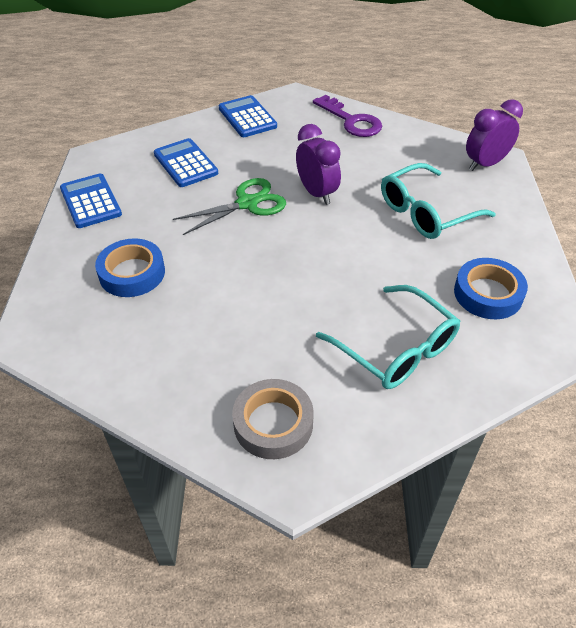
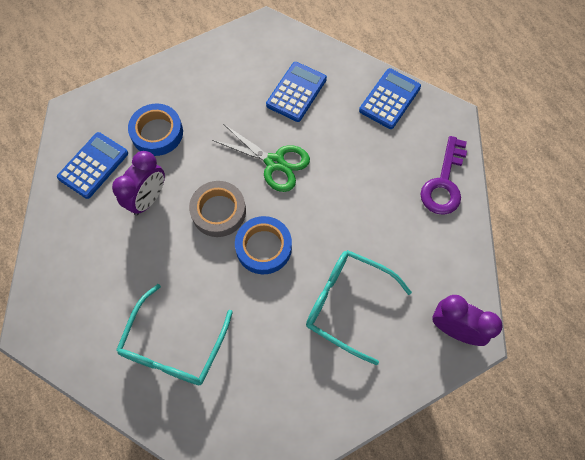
camera: 60 degrees right, 20 degrees up
(91, 201) = (214, 60): blue calculator -> blue calculator (93, 165)
(273, 423) = (70, 296): grey tape -> grey tape (218, 211)
(317, 193) = (319, 206): purple clock -> purple clock (148, 199)
(488, 294) = (270, 394): blue tape -> blue tape (264, 247)

